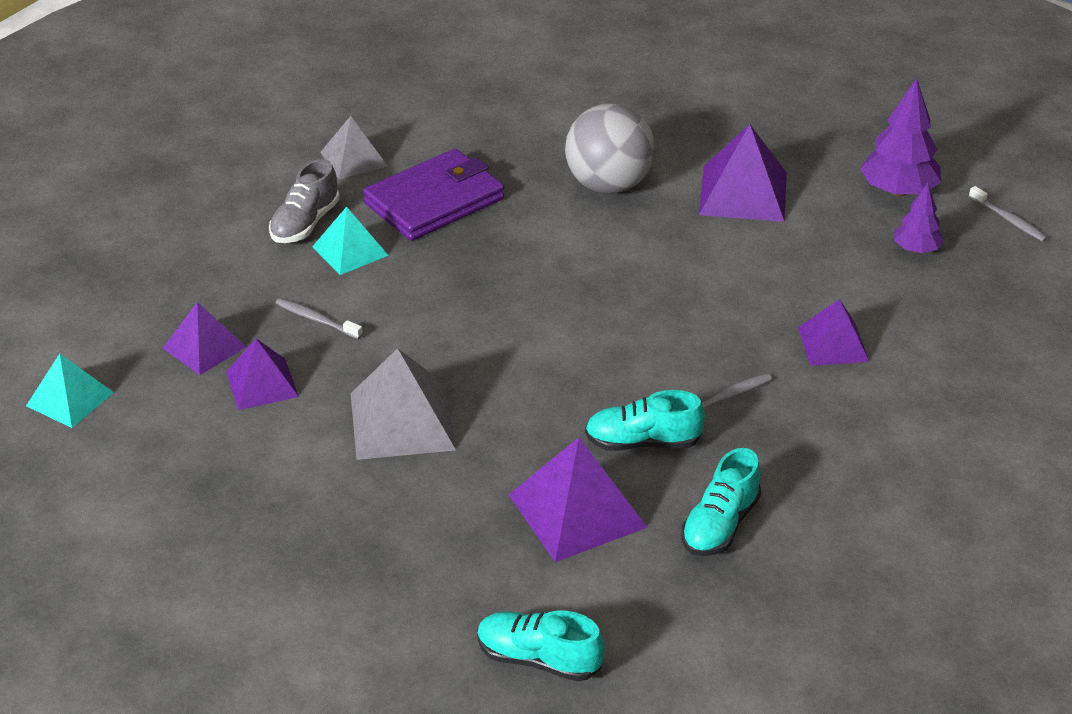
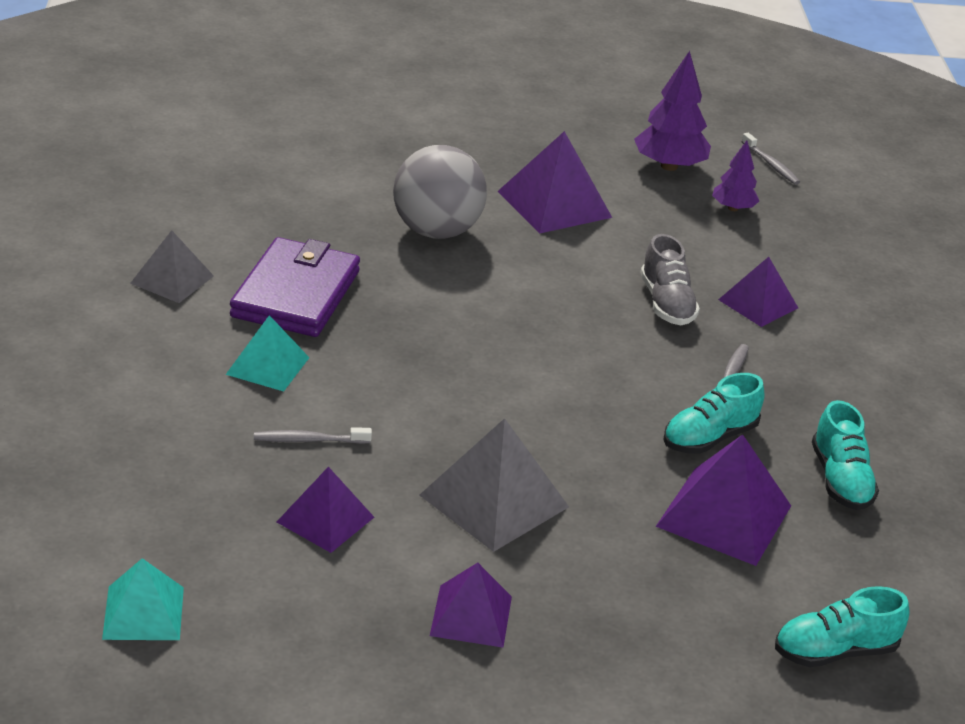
camera: 40 degrees left, 5 degrees down
(204, 347) = (227, 507): purple pyramid -> purple pyramid (471, 616)
(305, 223) = (193, 355): grey shoe -> grey shoe (666, 303)
(1009, 220) = (771, 164): grey toothbrush -> grey toothbrush turned 45 degrees clockwise

